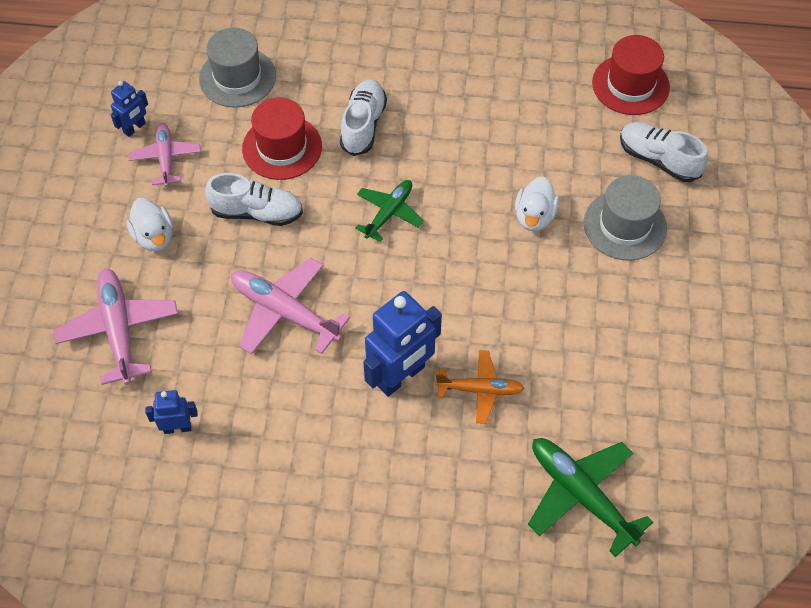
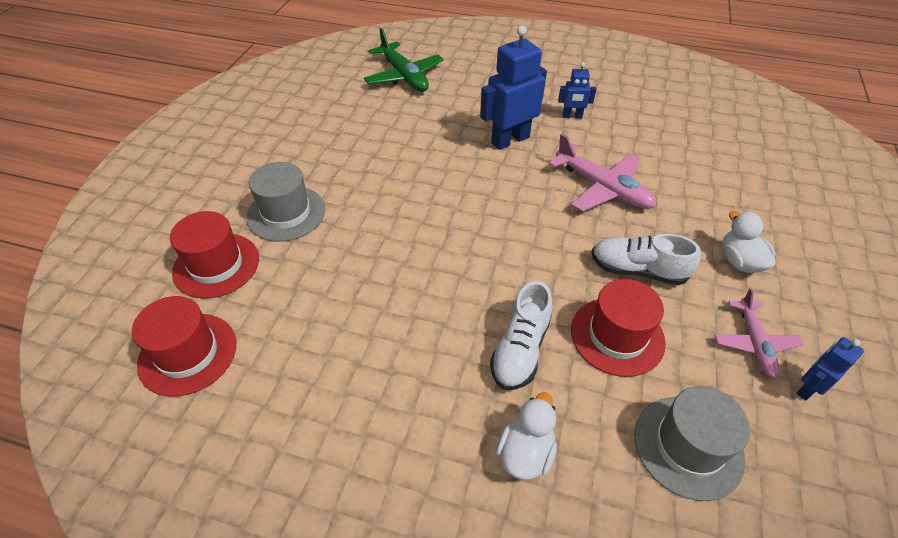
camera: 170 degrees left, 10 degrees down
(119, 330) = (746, 193): pink plane -> none
(177, 428) = (678, 132): blue robot -> blue robot (572, 116)
(389, 213) = (503, 252): green plane -> none
(480, 390) = (453, 127): orange plane -> none
(534, 217) = (364, 231): white duck -> white duck (525, 453)
(658, 159) = (216, 265): white shoe -> red hat

